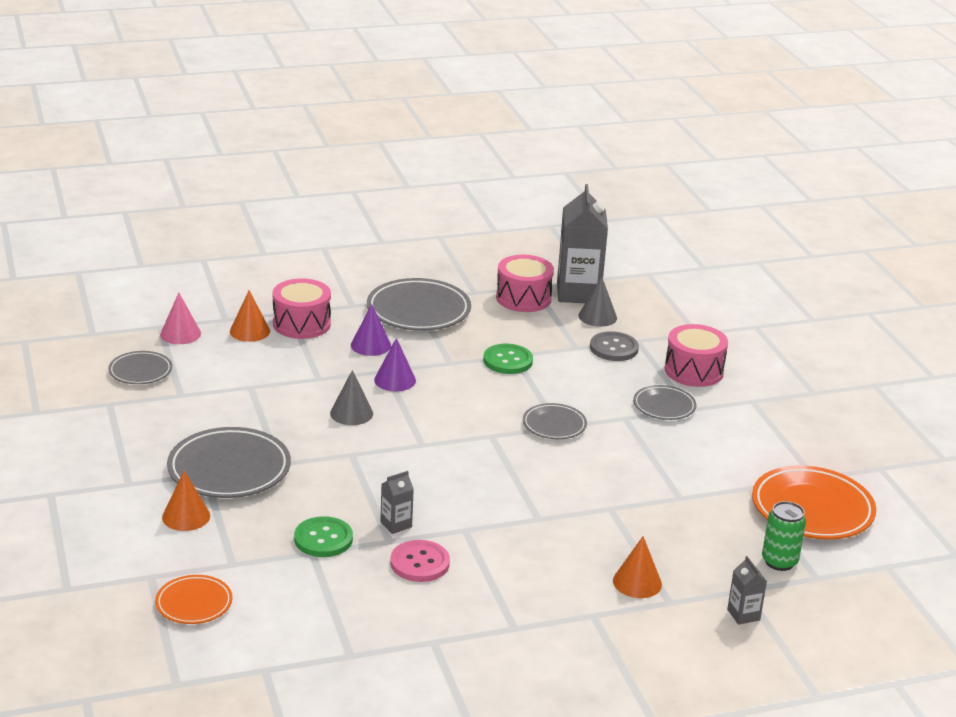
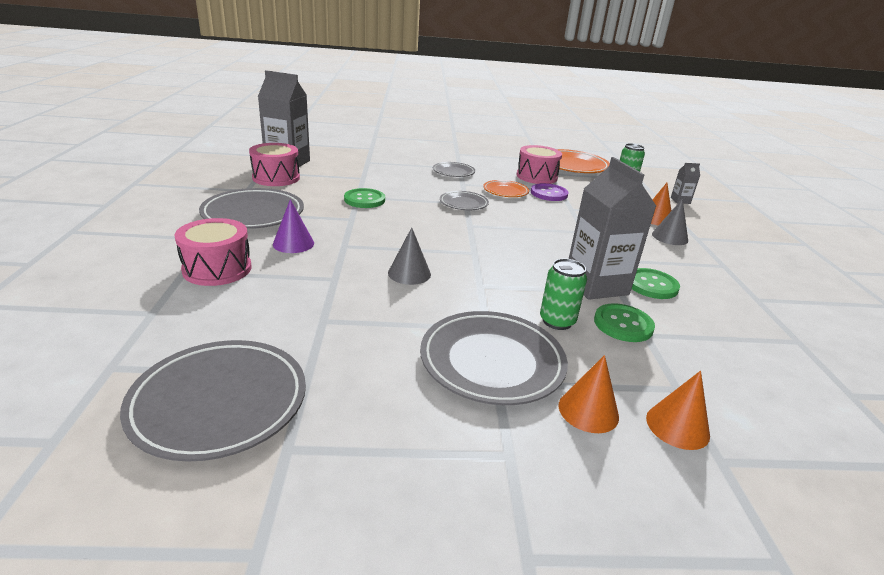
camera: 75 degrees left, 0 degrees up
(140, 371) = (219, 403): grey plate -> grey plate, size x1.79
(180, 334) = (151, 352): pink cone -> none
(194, 603) = (763, 430): orange plate -> orange plate (505, 191)
(249, 331) = (199, 301): orange cone -> orange cone (677, 426)
(308, 500) = (557, 321): none -> green can
(395, 380) = (363, 244): purple cone -> none
(396, 524) = (596, 285): grey carton -> grey carton, size x2.25
(420, 563) = (651, 285): pink button -> green button
(597, 316) = (326, 164): grey cone -> grey cone (669, 237)
(614, 348) = (372, 169): grey button -> none
(653, 488) = (549, 194): none -> purple button
(694, 371) = (415, 158): pink drum -> pink drum (536, 177)

